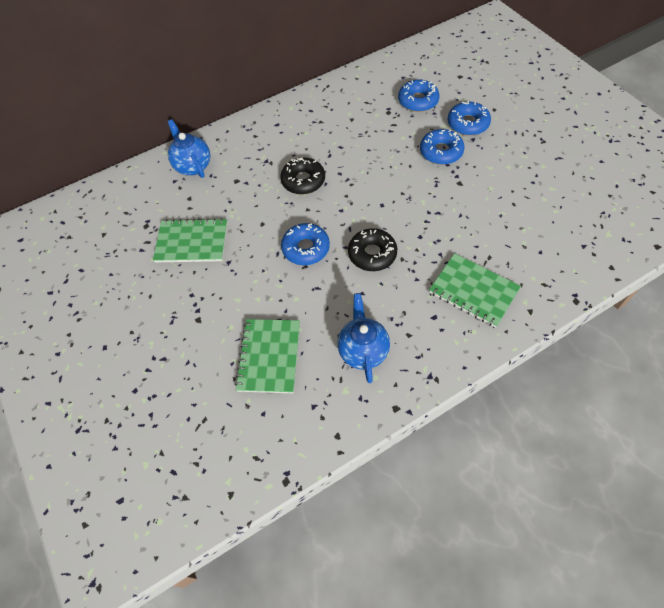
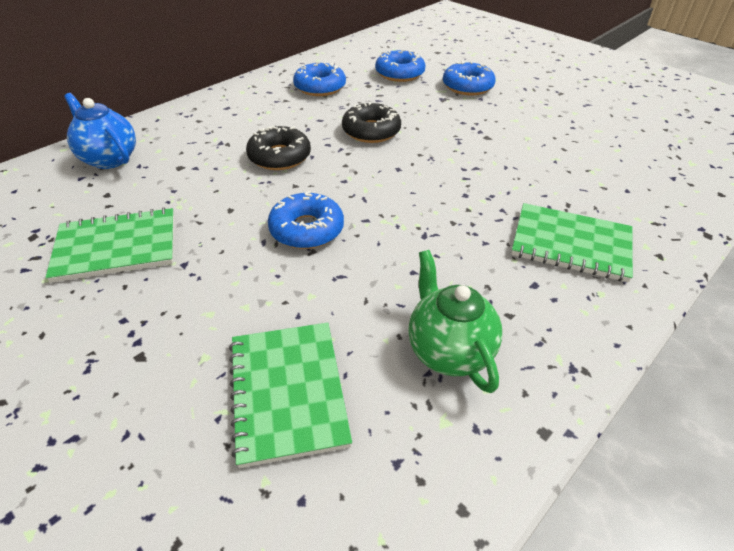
camera: 20 degrees left, 15 degrees down
(363, 350) = (448, 351): blue teapot -> green teapot
(372, 254) = (408, 222): black donut -> black donut (371, 131)
(441, 152) = (449, 112): blue donut -> blue donut (320, 87)

